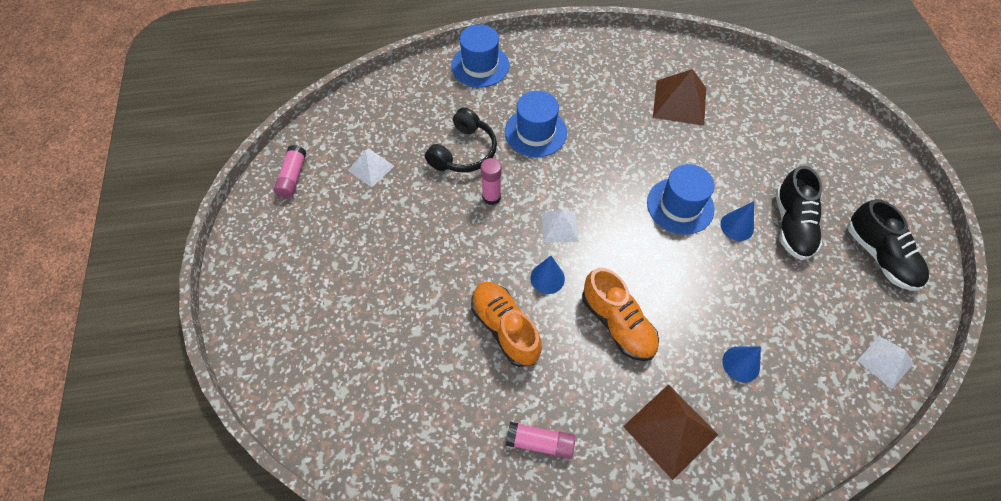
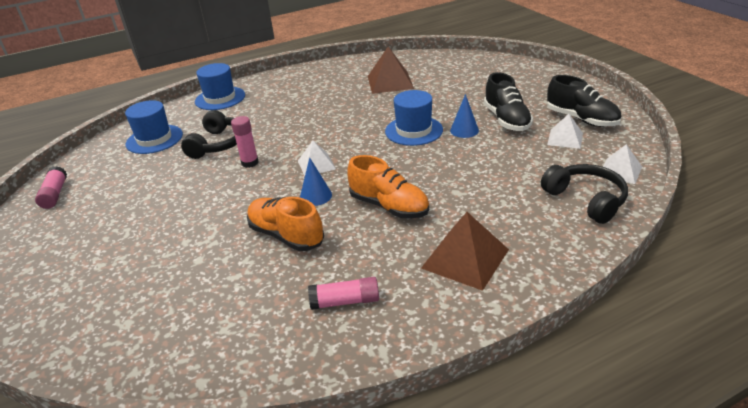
camera: 15 degrees left, 25 degrees down
(371, 168) = (132, 172): white pyramid -> white pyramid (565, 138)
(535, 132) = (278, 121): blue hat -> blue hat (154, 139)
(741, 364) = (506, 202): blue cone -> none
(827, 393) = (586, 200): none -> black headphones

